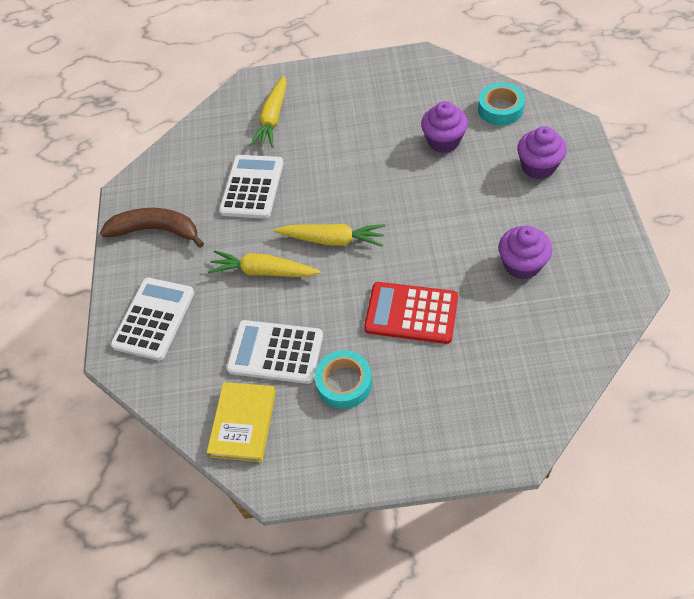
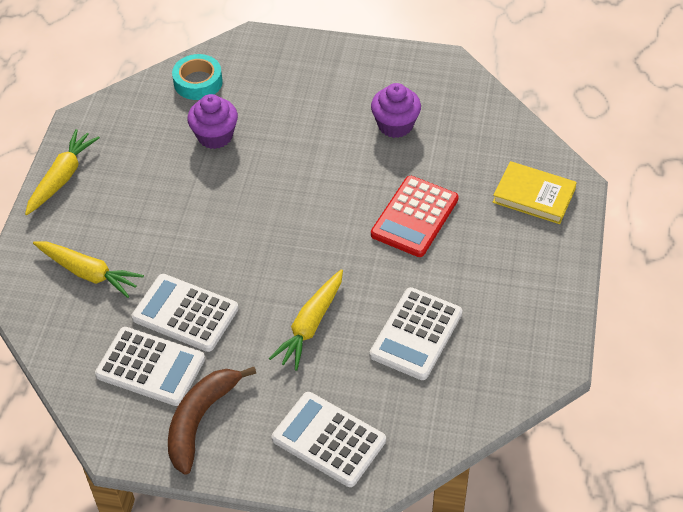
camera: 80 degrees left, 5 degrees down
(197, 184) = (150, 367): none -> white calculator
(243, 423) = (488, 376): yellow book -> yellow book (534, 196)
(332, 240) = (297, 257): yellow carrot -> yellow carrot (62, 178)
(344, 383) = (471, 286): turquoise tape -> none
(538, 167) = (288, 79): purple cupcake -> none

